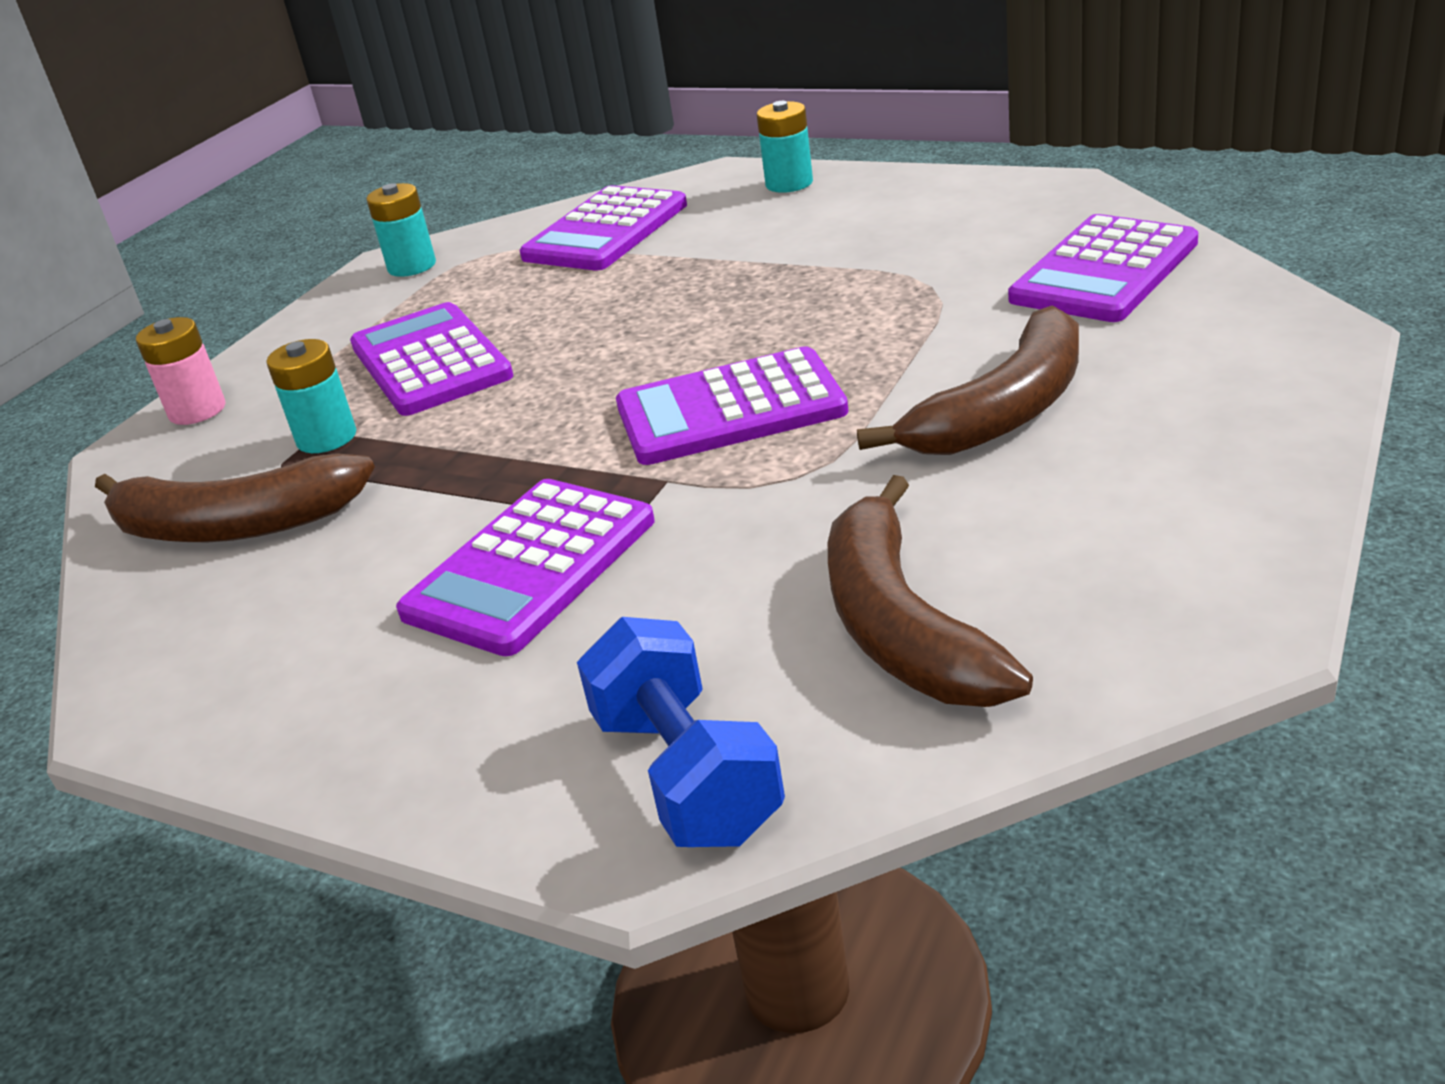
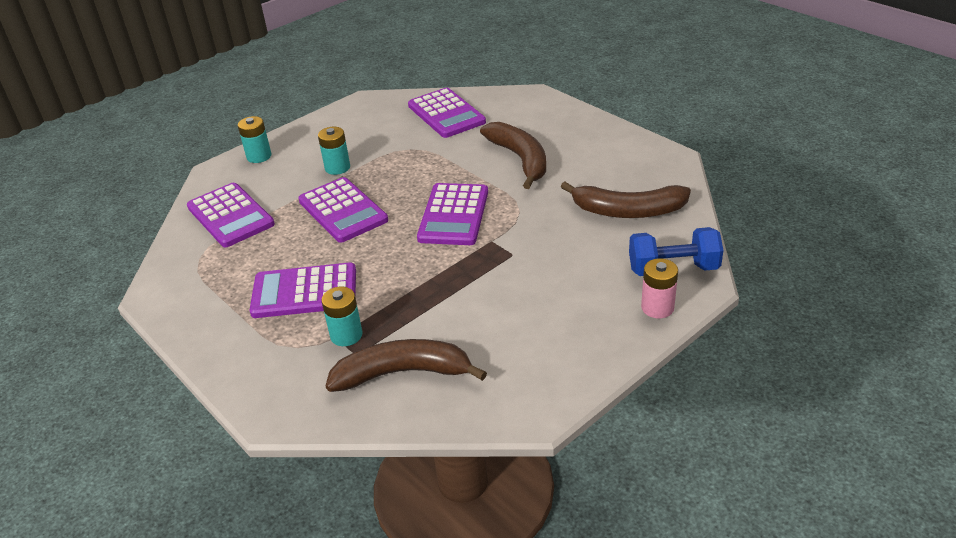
camera: 70 degrees left, 5 degrees up
(197, 410) = (255, 384): pink battery -> pink battery (657, 307)
(235, 525) = (402, 373): brown banana -> brown banana turned 120 degrees counterclockwise
(412, 266) = (174, 286): turquoise battery -> turquoise battery (337, 168)
(530, 567) = (523, 285): purple calculator -> purple calculator (342, 211)

